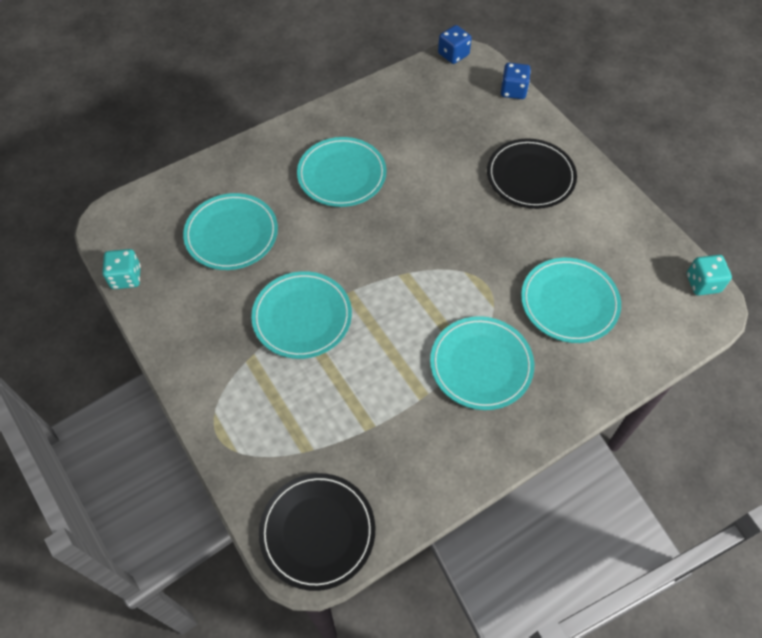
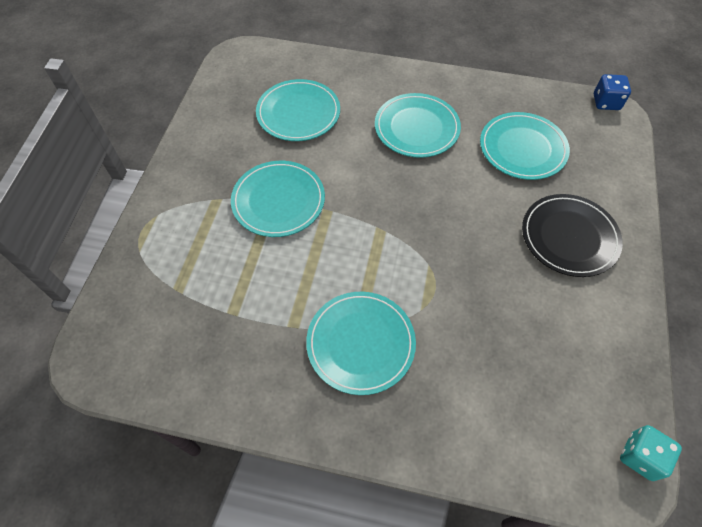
camera: 45 degrees right, 0 degrees up
(126, 277) = (208, 93): turquoise dice -> none
(317, 531) = (120, 350): black plate -> none
(513, 91) = (630, 162): blue dice -> none
(569, 302) = (489, 360): turquoise plate -> turquoise plate (522, 148)

